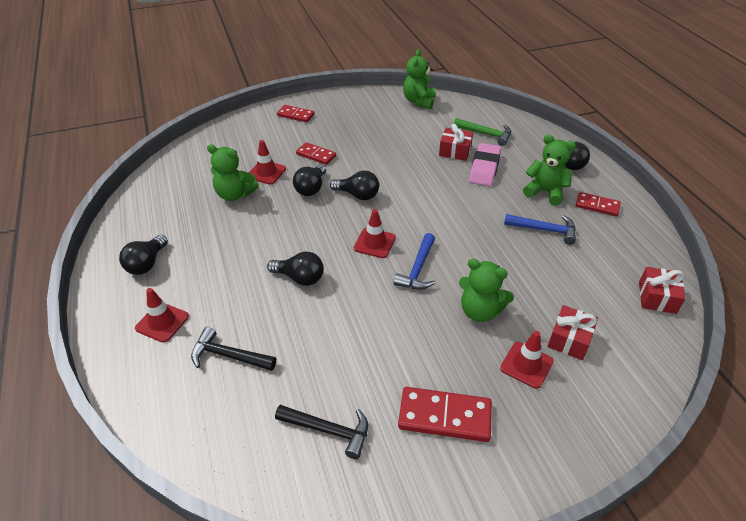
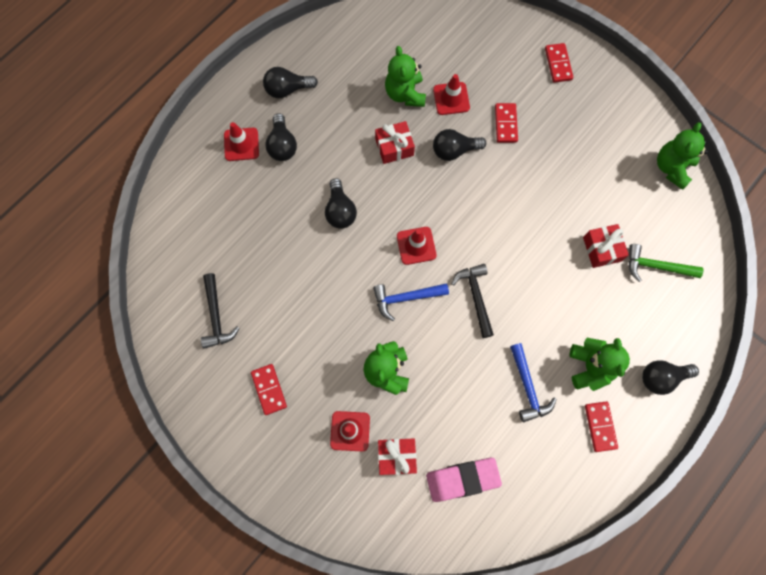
camera: 60 degrees right, 30 degrees up
(228, 356) = (238, 210): black hammer -> black hammer (475, 297)
(357, 195) = (471, 195): black light bulb -> black light bulb (282, 145)
(419, 101) = (672, 168): green teddy bear -> green teddy bear turned 45 degrees counterclockwise
(444, 416) = (269, 389): red domino -> red domino, size x0.64
(484, 168) = (591, 291): pink eraser -> pink eraser (462, 479)
(486, 134) = (656, 266): green hammer -> green hammer turned 105 degrees clockwise
(657, 297) = (493, 520): red gift -> red gift (394, 147)

